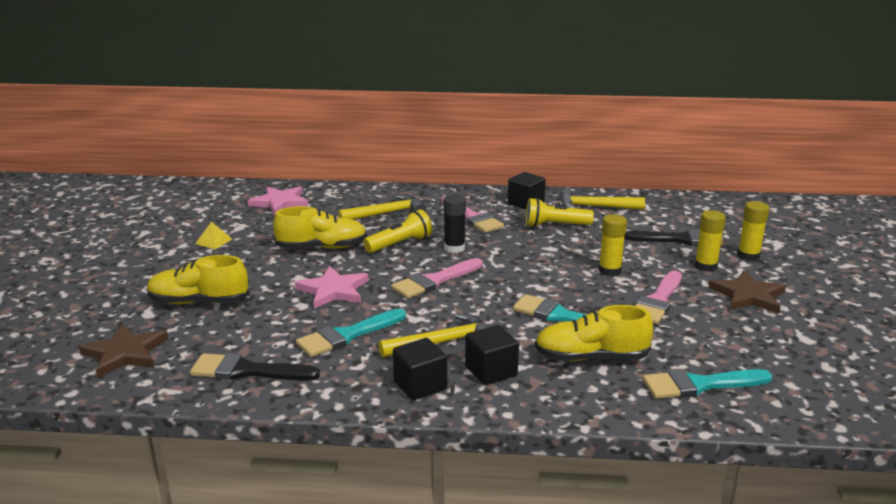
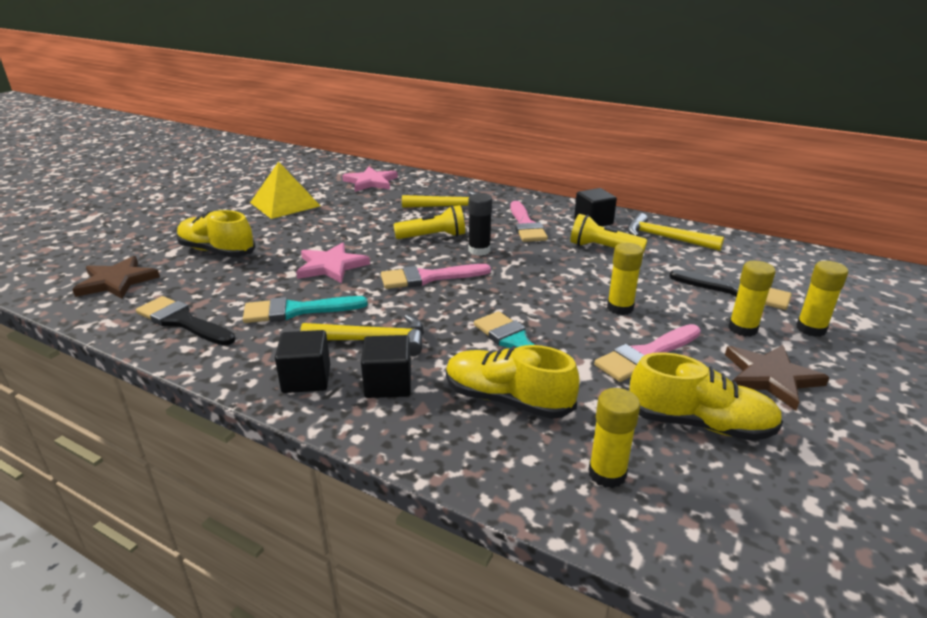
camera: 25 degrees right, 5 degrees up
(213, 241) = (285, 204): yellow pyramid -> yellow pyramid, size x2.20
(322, 247) = (363, 226): yellow shoe -> yellow shoe (699, 424)
(699, 385) = (607, 474): turquoise brush -> yellow glue stick

